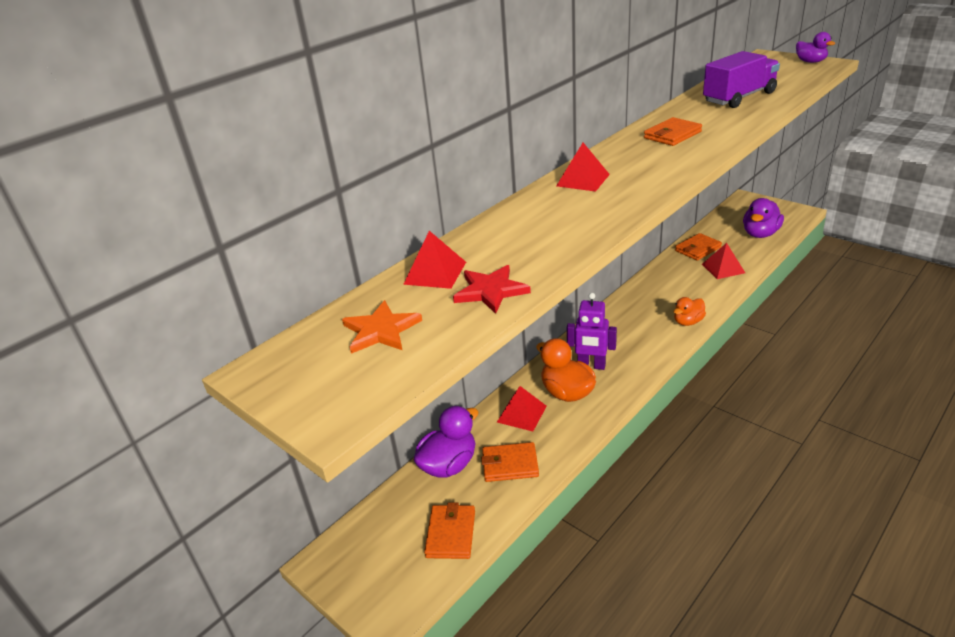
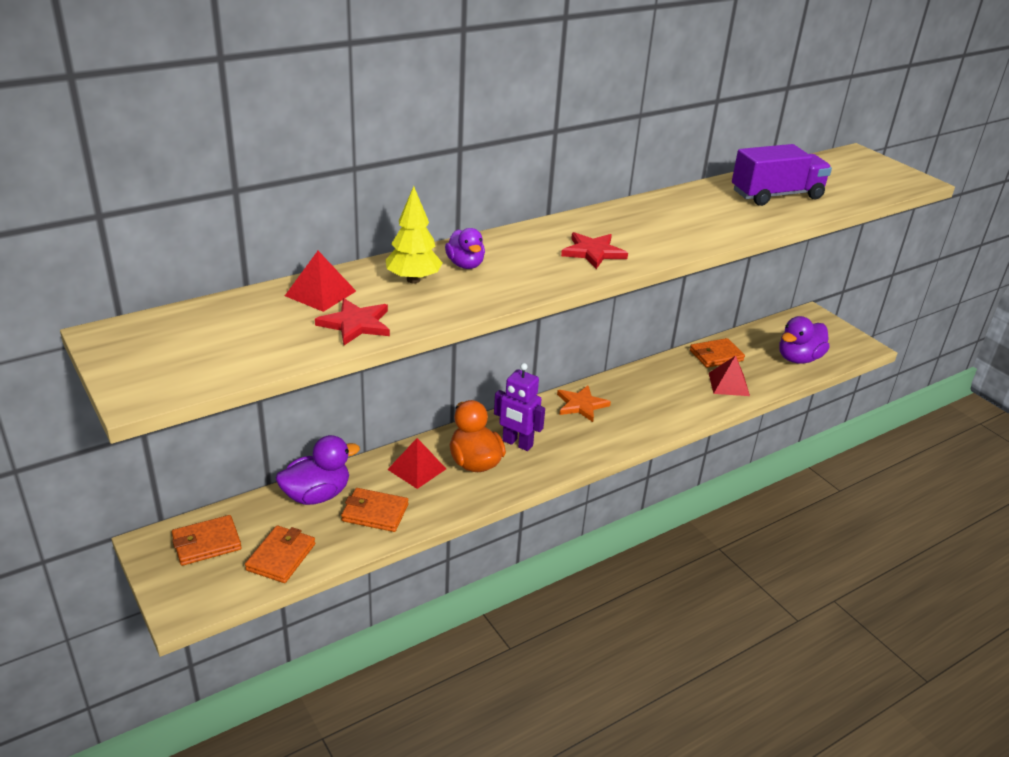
camera: 10 degrees right, 0 degrees up
(381, 330) = (234, 331): orange star -> orange star (581, 405)
(509, 238) = (413, 280): none -> yellow tree
(583, 180) = (533, 241): red pyramid -> none
(640, 176) = (593, 252): none -> red star
(672, 135) = (666, 218): orange wallet -> orange wallet (207, 543)
(688, 322) = (649, 429): orange duck -> none
(810, 62) = (898, 174): purple duck -> purple duck (465, 265)

